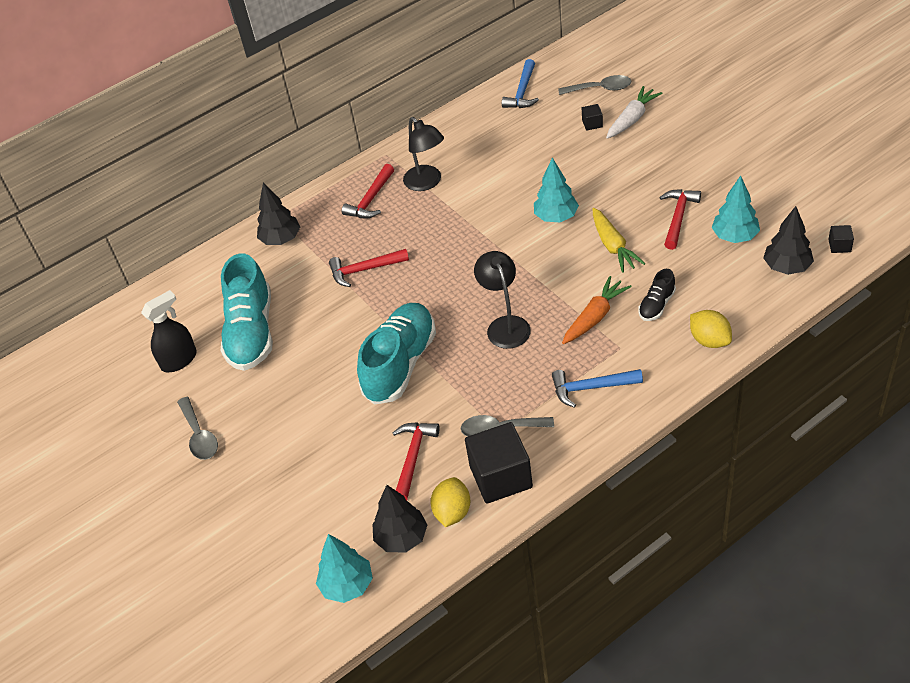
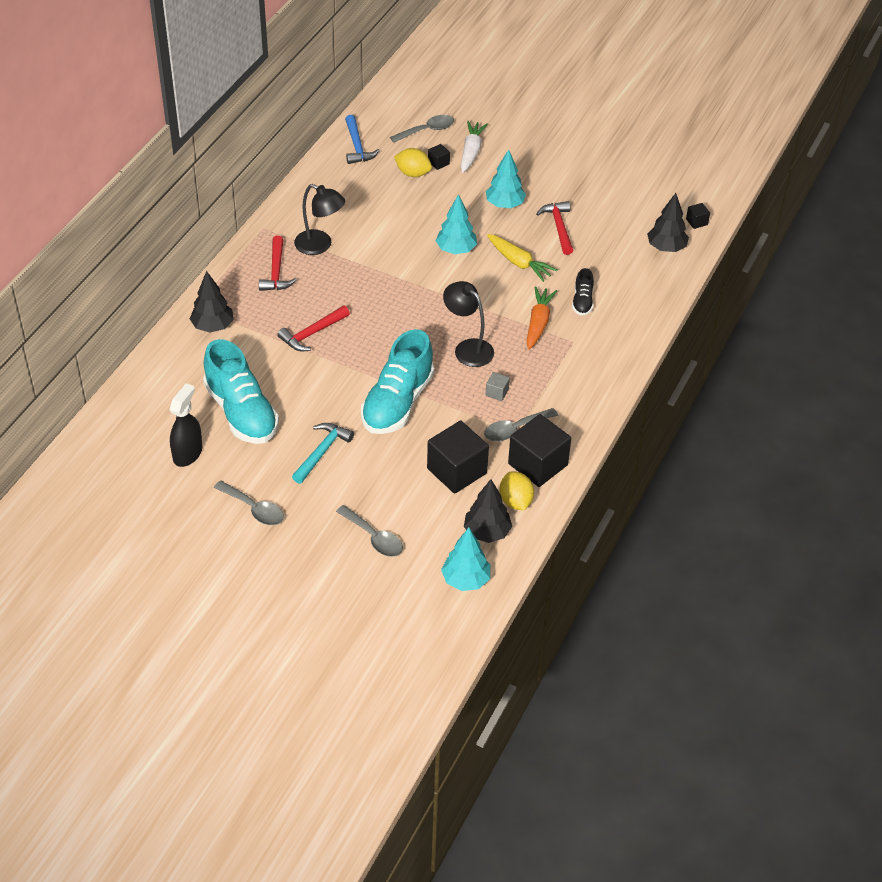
camera: 35 degrees left, 0 degrees up
(288, 504) = (374, 538): none -> grey spoon
(297, 396) = (322, 452): none -> turquoise hammer
(400, 364) = (397, 402): turquoise shoe -> turquoise shoe turned 150 degrees counterclockwise
(413, 457) = (457, 471): red hammer -> black cube
(506, 382) = (497, 392): none -> grey cube
(591, 388) = (568, 378): blue hammer -> none
(709, 340) = (639, 318): yellow lemon -> yellow lemon (413, 173)
(735, 236) = (613, 233): turquoise tree -> turquoise tree (505, 204)

